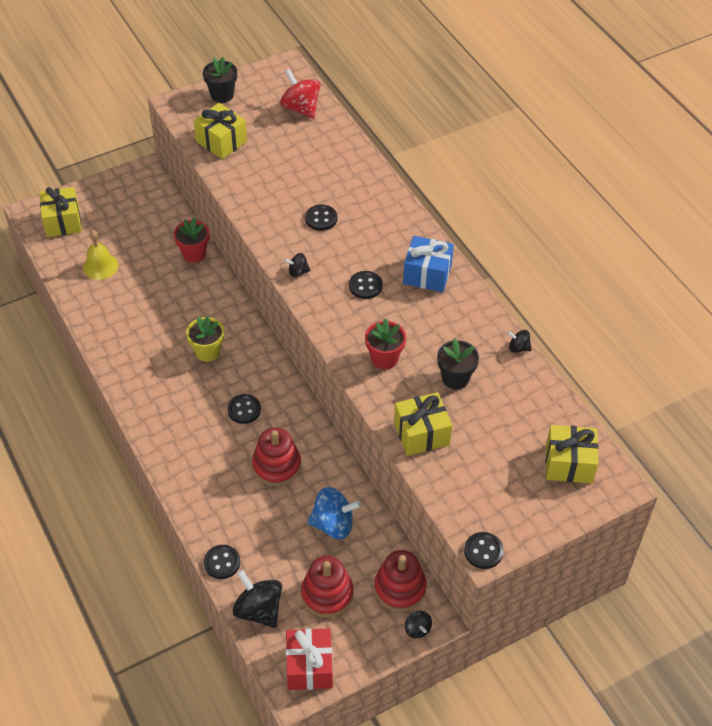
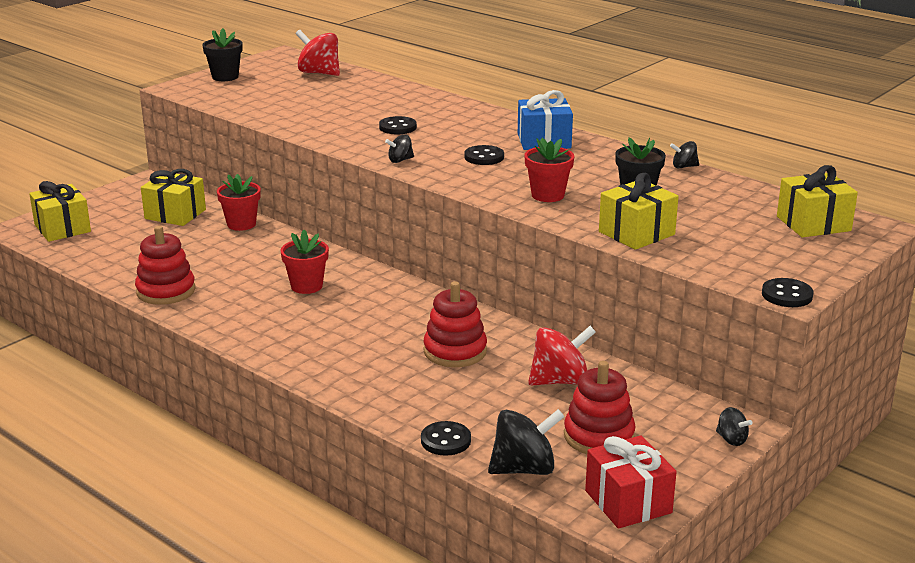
camera: 20 degrees left, 25 degrees down
(100, 266) = (130, 250): yellow bell -> none
(207, 352) = (306, 286): yellow flower pot -> red flower pot
(221, 141) = (246, 101): yellow gift -> yellow gift (175, 214)
(244, 410) = (383, 319): black button -> none
(259, 610) = (524, 469): black spinning top -> black spinning top turned 135 degrees clockwise
(333, 524) = (559, 381): blue spinning top -> red spinning top
(400, 588) = (681, 412): red stacking toy -> red stacking toy (166, 291)

